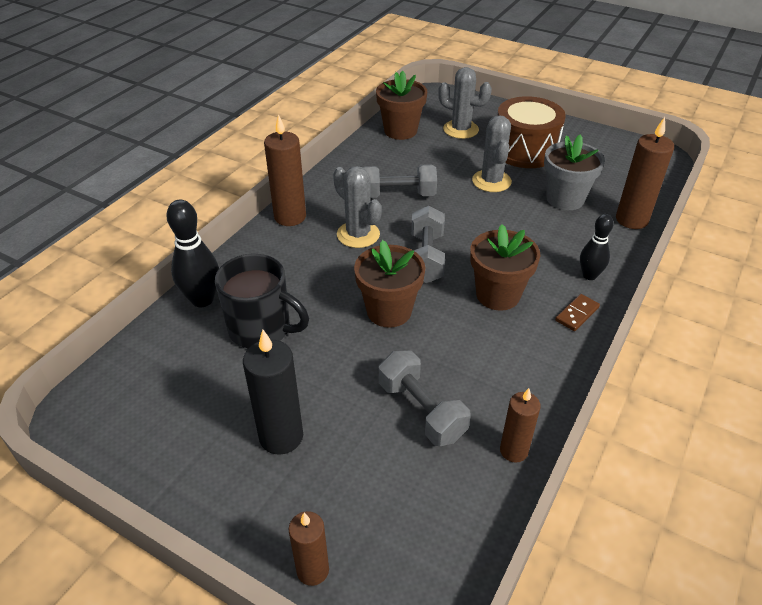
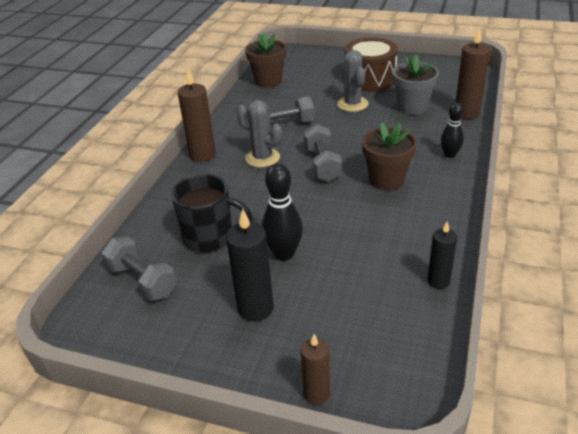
camera: 10 degrees left, 5 degrees down
(202, 299) = (153, 225): black bowling pin -> black bowling pin (284, 254)
(389, 311) = (307, 206): brown flower pot -> none
(421, 410) = (359, 268): grey dumbbell -> grey dumbbell (142, 281)
(461, 129) = (315, 73): grey cactus -> none
(513, 451) = (438, 281): brown candle -> black candle
(577, 314) = (450, 182): brown domino -> none

